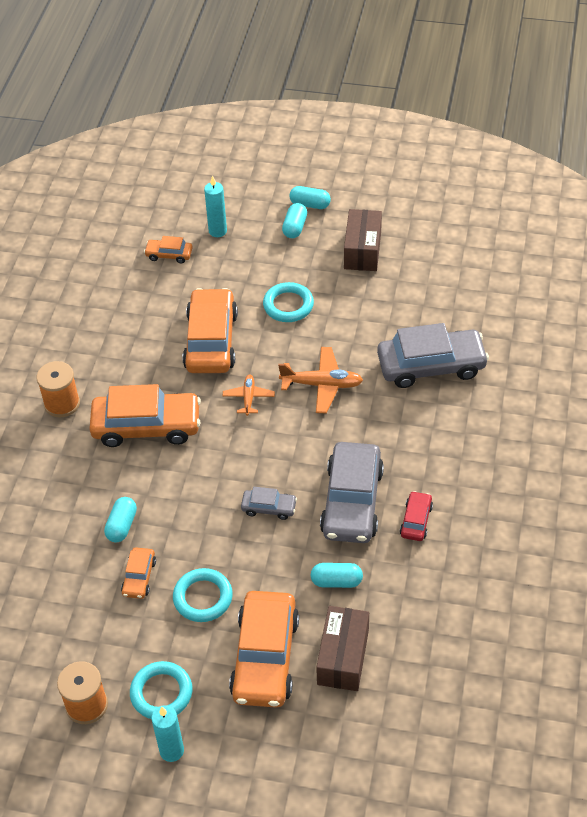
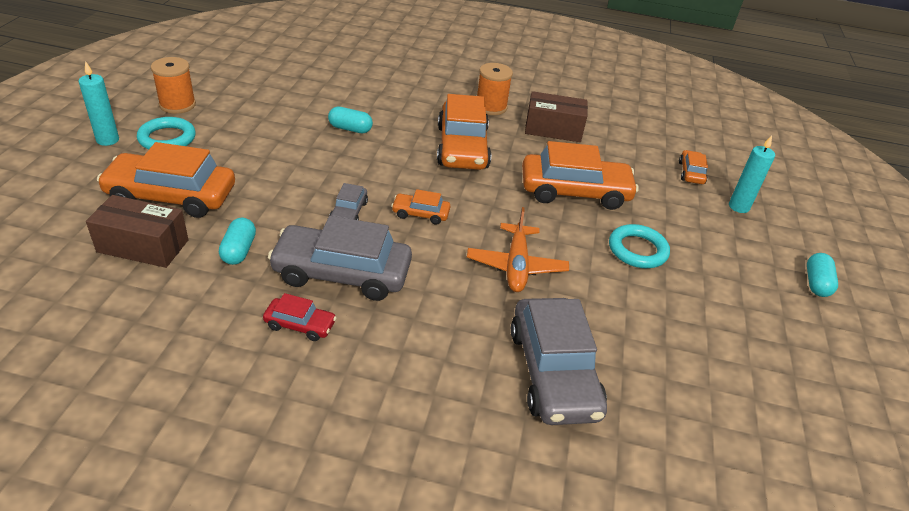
camera: 85 degrees right, 10 degrees down
(139, 577) = (292, 134): orange car -> orange car (420, 214)
(203, 598) = (255, 165): turquoise ring -> none
(248, 398) = (497, 210): orange plane -> none
(295, 227) = (769, 266): turquoise capsule -> none
(362, 250) = (752, 325): brown box -> brown box (553, 129)

